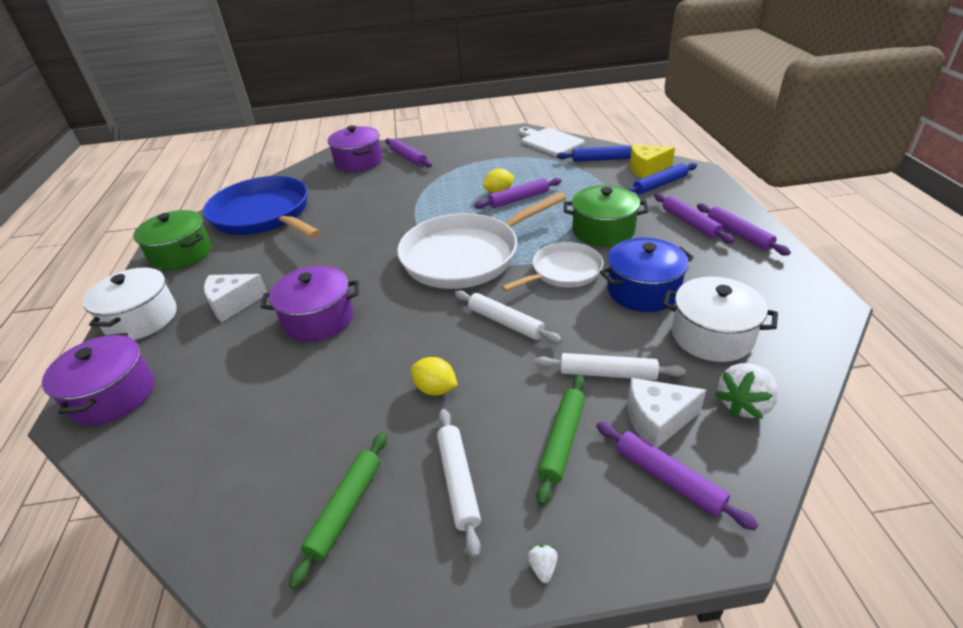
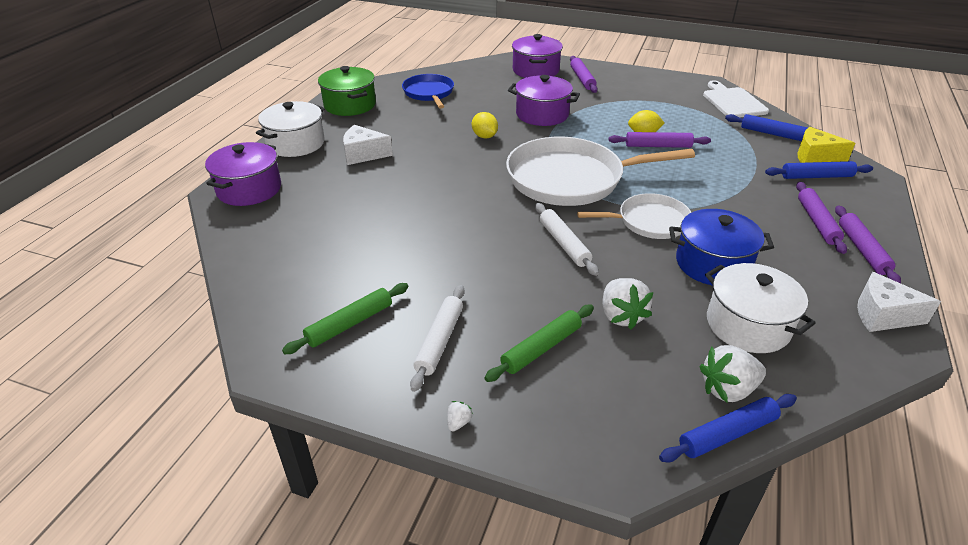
camera: 25 degrees right, 0 degrees up
(264, 215) = (429, 93): blue pan -> blue pan, size x0.56
(318, 319) = (417, 187): purple pot -> purple pot (542, 114)
(435, 389) = (470, 271): yellow lemon -> yellow lemon (484, 136)
(603, 231) = (718, 200): green pot -> none
(607, 373) = (621, 316): white rolling pin -> white strawberry
(657, 420) = (634, 368): white cheese -> white cheese (882, 315)
(668, 478) = (607, 412): purple rolling pin -> none
(777, 448) = (727, 434): none -> blue rolling pin

